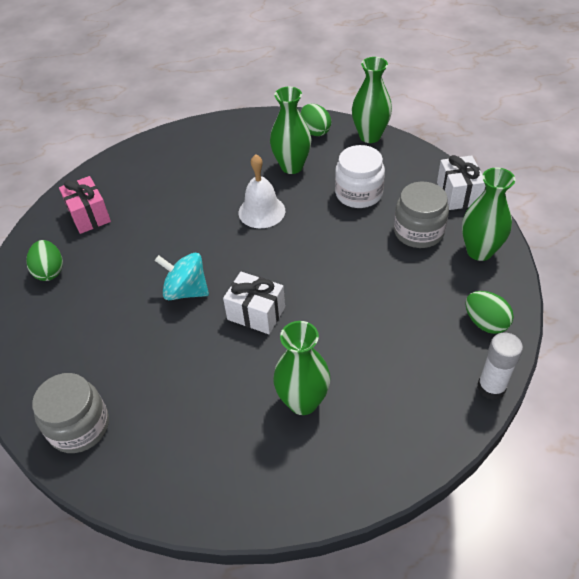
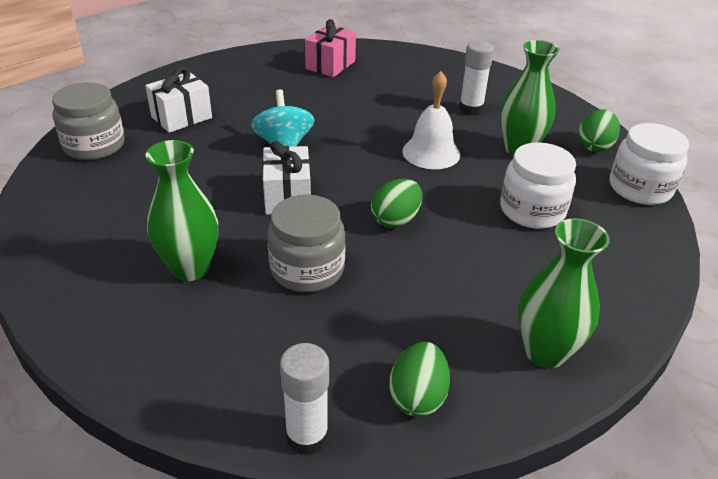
camera: 55 degrees right, 10 degrees down
(50, 271) = (251, 71): green egg -> green egg (395, 220)
(225, 165) = (471, 109): none -> white glue stick
(370, 136) = (640, 188): green vase -> white jar
(418, 232) = (521, 280): grey jar -> grey jar (307, 269)
(458, 194) = (630, 298): white gift -> white gift (181, 117)

